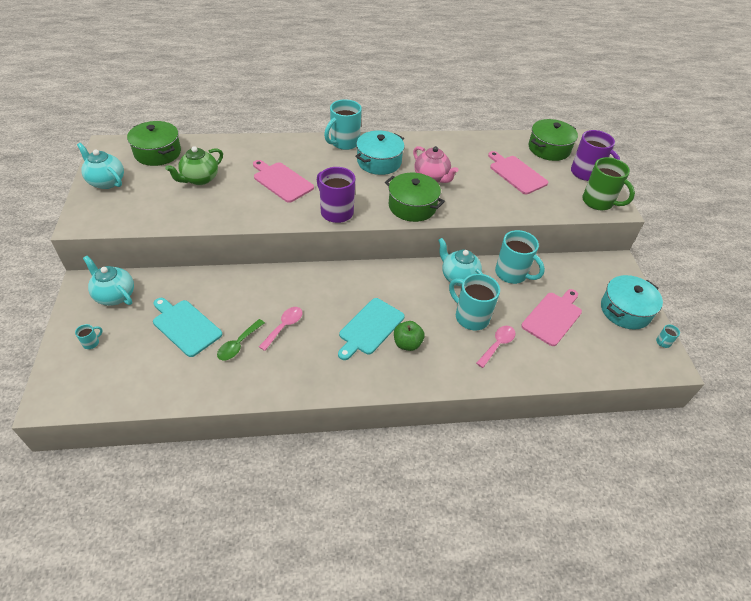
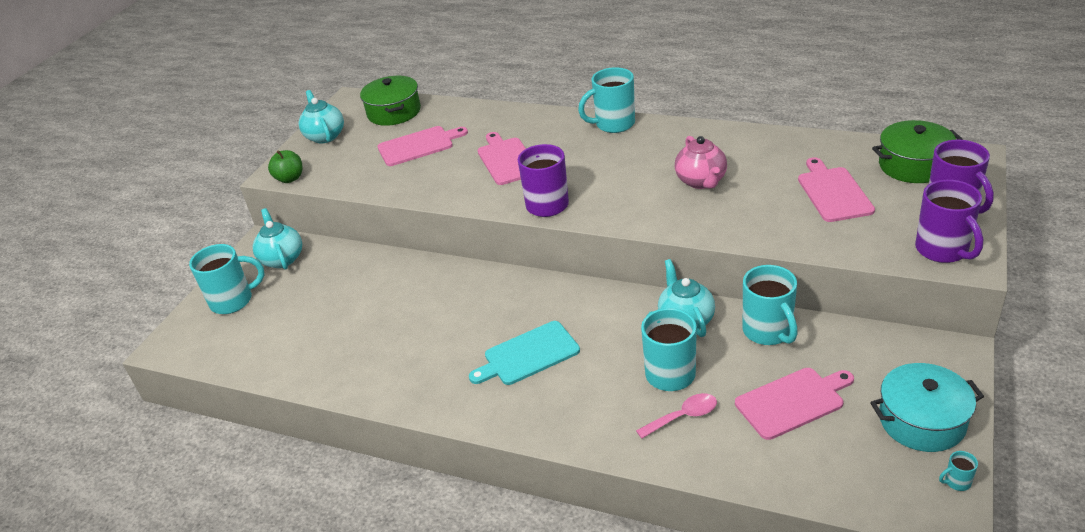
camera: 35 degrees right, 10 degrees down
(91, 343) = (233, 301): turquoise mug -> turquoise mug, size x2.39
(185, 326) = (329, 305): turquoise cutting board -> none
(199, 179) = (418, 145): green teapot -> pink cutting board
(238, 345) = (369, 337): green spoon -> none
(284, 326) = (430, 329): pink spoon -> none
(379, 162) = (643, 152): turquoise pot -> none
(407, 344) = (562, 384): green apple -> green apple (290, 178)
(412, 206) = (649, 212): green pot -> none
(598, 202) = (943, 250): green mug -> purple mug

